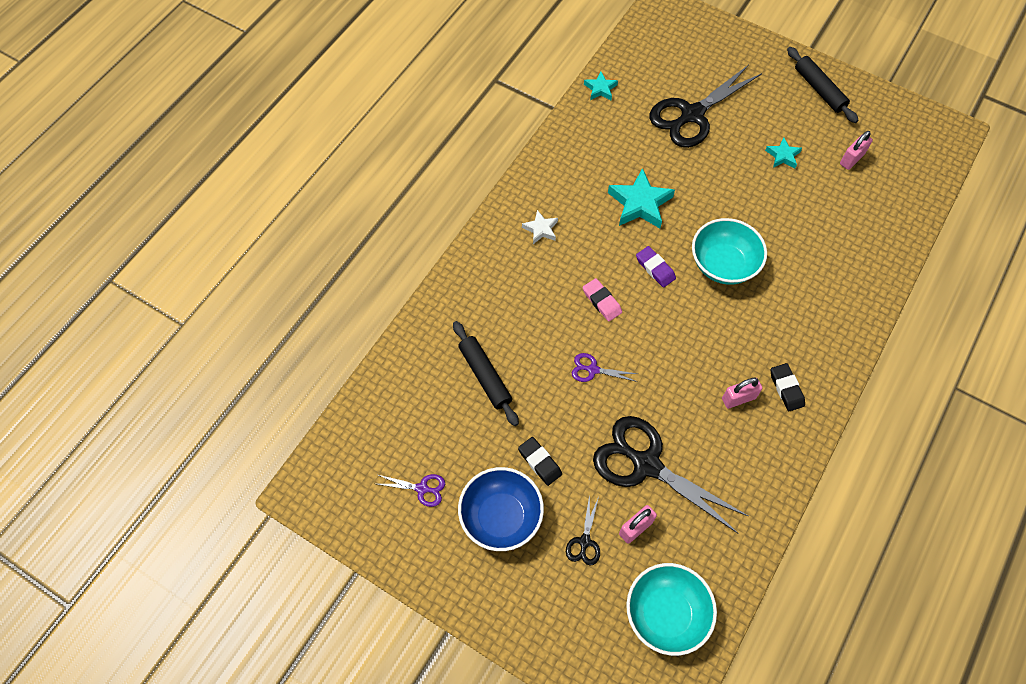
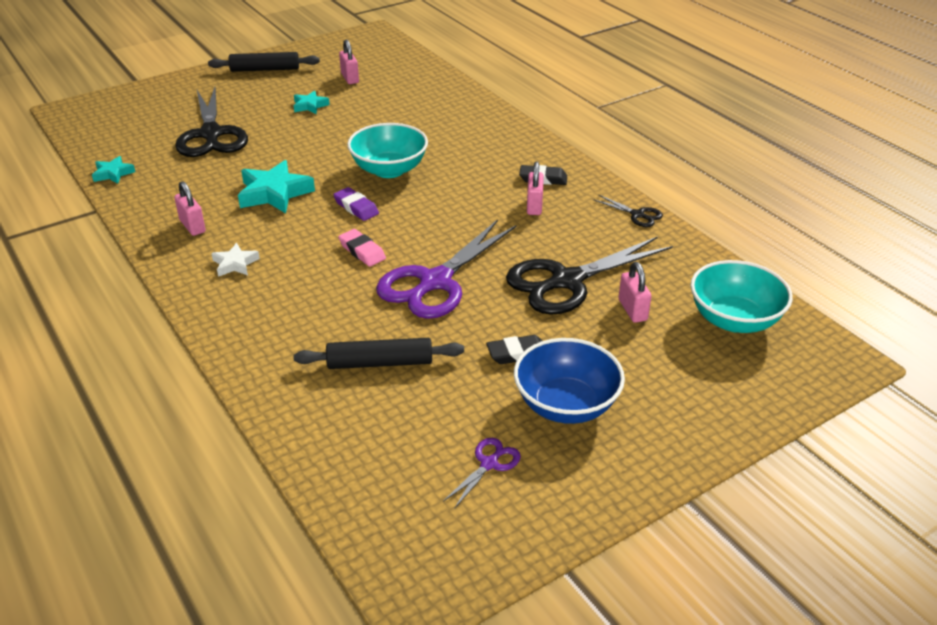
camera: 65 degrees left, 25 degrees down
(568, 177) = (192, 226): none -> pink padlock
(584, 541) = (629, 350): black scissors -> black scissors (637, 215)
(593, 370) = (436, 282): purple scissors -> purple scissors, size x2.29
(601, 301) = (362, 251): pink eraser -> pink eraser turned 60 degrees clockwise
(655, 268) = (356, 207): purple eraser -> purple eraser turned 60 degrees clockwise

